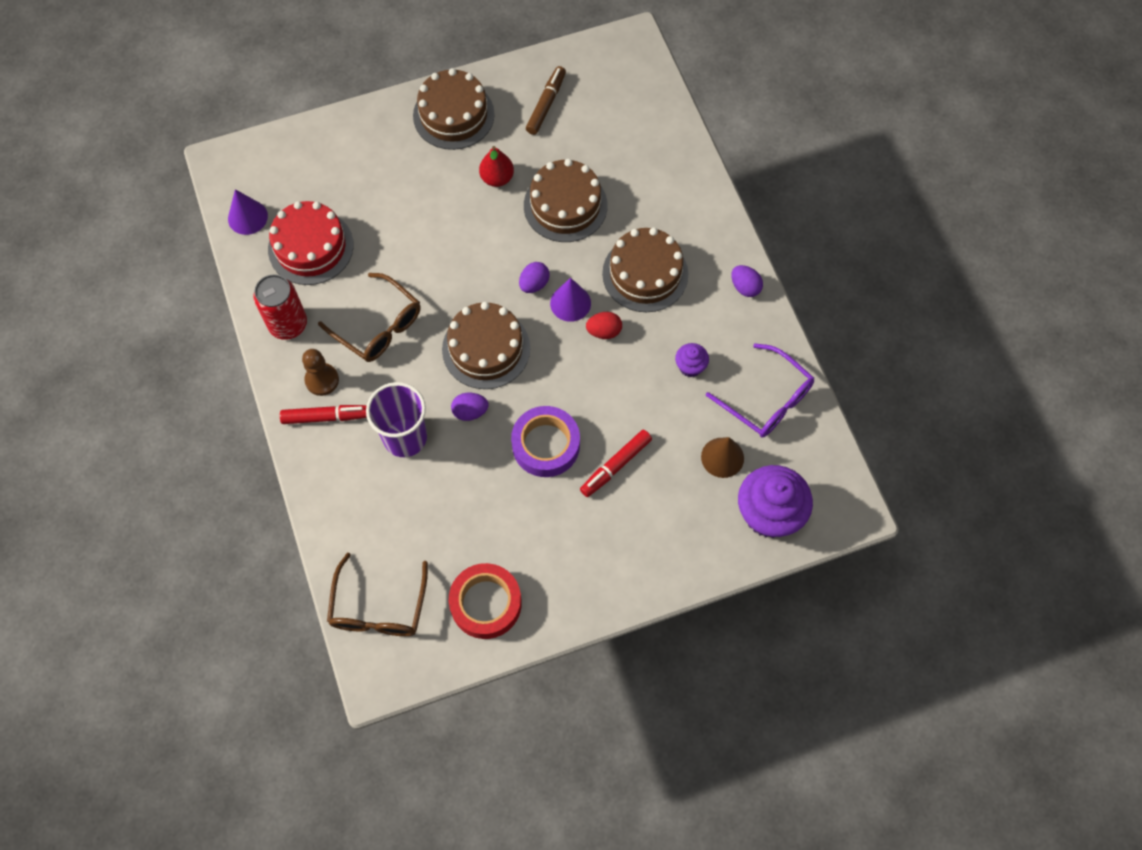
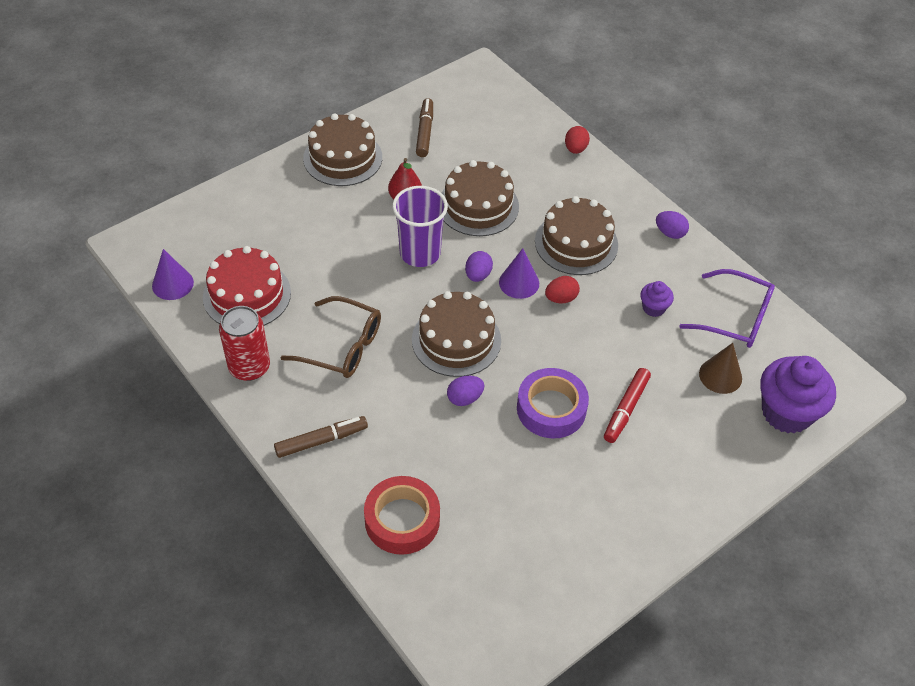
camera: 20 degrees left, 15 degrees down
(322, 380) = (304, 408): brown pawn -> none
(326, 417) = (321, 441): red marker -> brown marker
(378, 607) = (449, 607): brown glasses -> none
(405, 437) = (410, 438): purple cup -> purple cup (420, 253)
(486, 603) = (557, 570): red tape -> red tape (402, 520)
(691, 163) = (575, 149): none -> red egg

